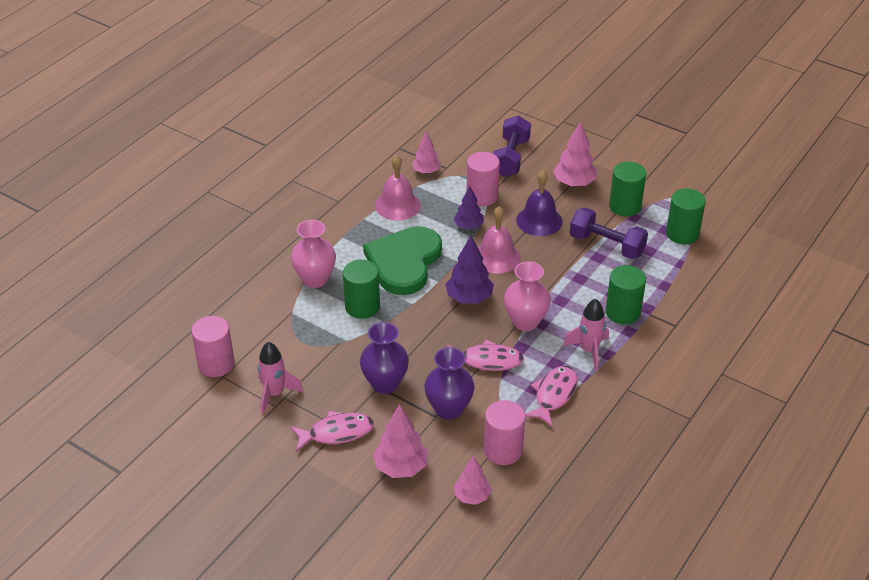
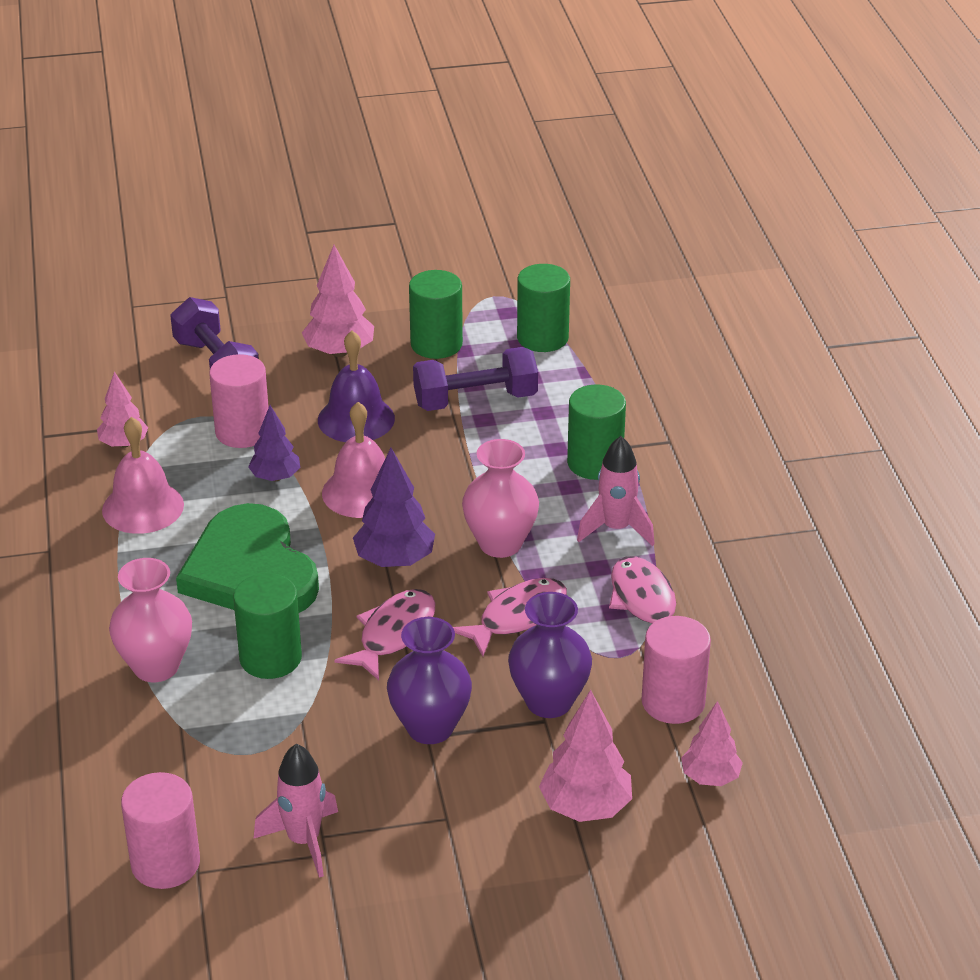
camera: 45 degrees left, 5 degrees down
(336, 433) = (451, 827): pink fish -> pink fish (393, 634)

